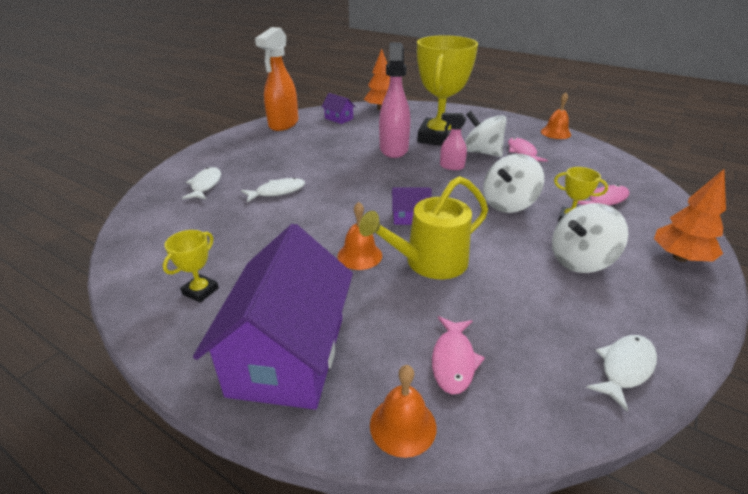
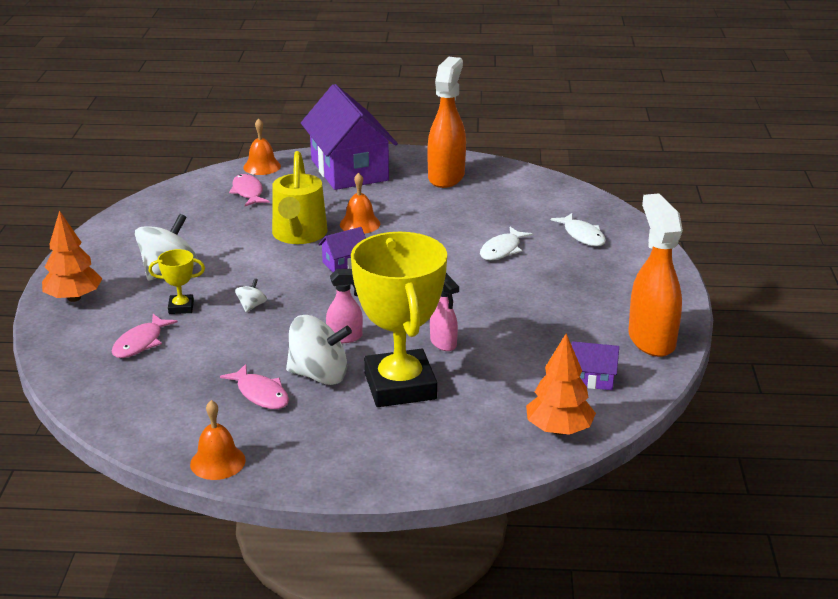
camera: 150 degrees right, 5 degrees down
(200, 291) = (446, 177): yellow trophy -> orange spray bottle
(393, 149) = (443, 343): pink spray bottle -> pink spray bottle, size x0.52
(429, 262) = (299, 235): yellow watering can -> yellow watering can turned 150 degrees clockwise
(508, 204) = (251, 306): white spinning top -> white spinning top, size x0.46
(624, 368) = (138, 216): white fish -> none

